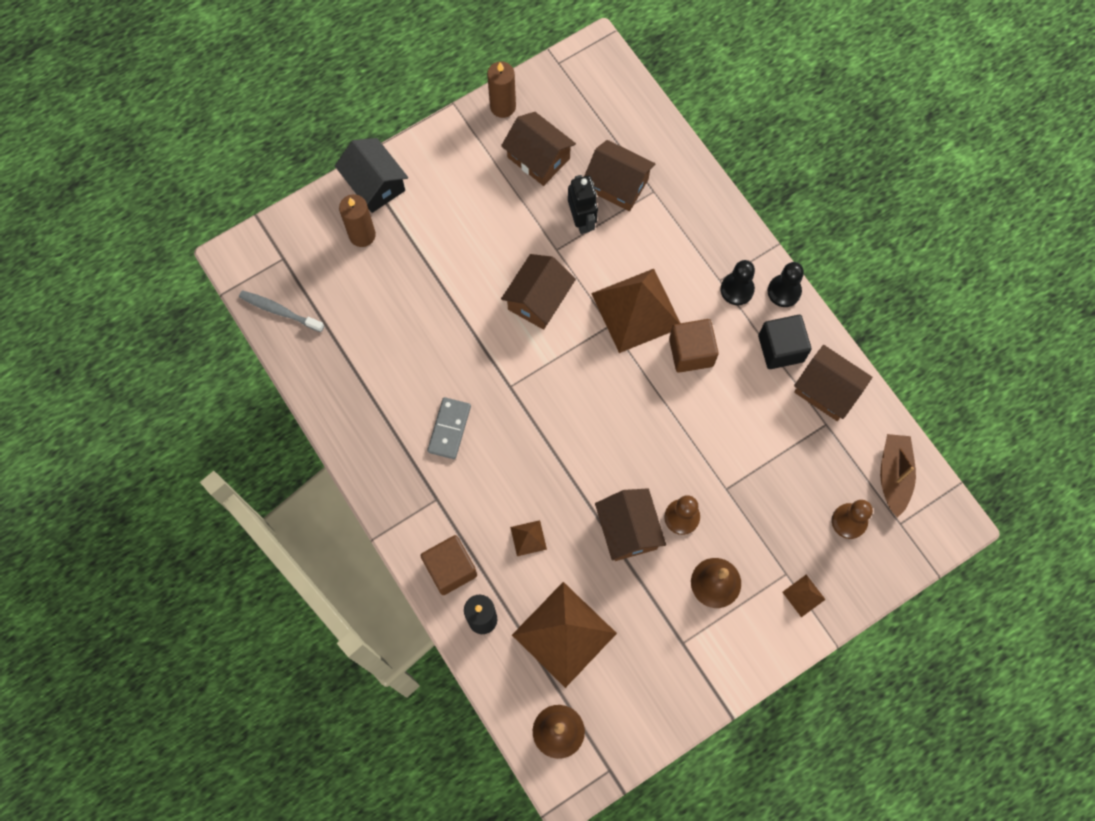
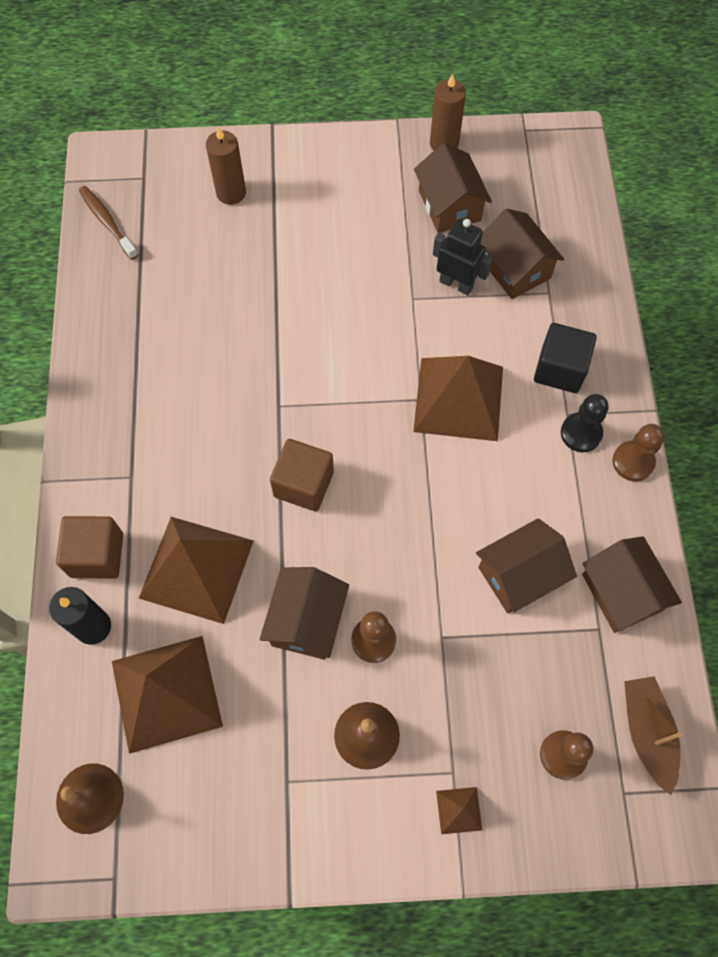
camera: 30 degrees right, 5 degrees down
(279, 311) = (107, 222): grey toothbrush -> brown toothbrush
(374, 184) = (274, 154): black house -> none
(449, 429) = (191, 415): grey domino -> none
(528, 538) = (196, 568): brown pyramid -> brown pyramid, size x2.39
(538, 299) = (363, 337): brown house -> brown house (520, 575)
(582, 220) = (456, 284): black robot -> black robot turned 75 degrees counterclockwise
(691, 352) = (491, 471): brown cube -> brown cube (303, 484)
(781, 348) = (594, 520): black cube -> black cube (560, 369)
(784, 291) = (633, 462): black pawn -> brown pawn
(893, 476) = (647, 733): brown boat -> brown boat turned 45 degrees counterclockwise

